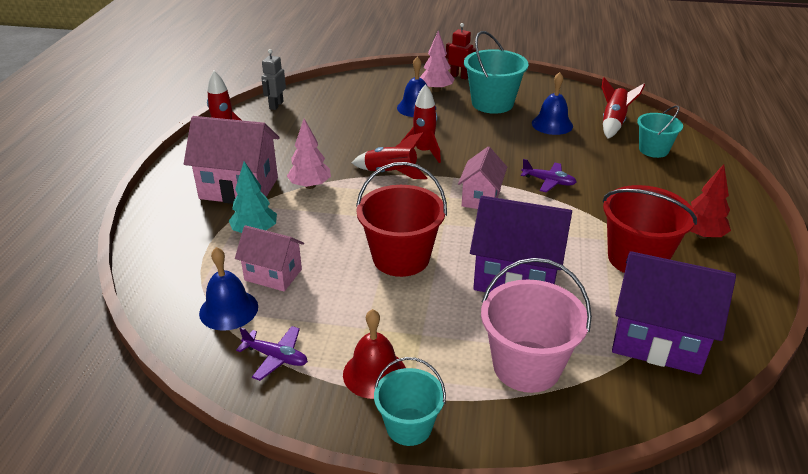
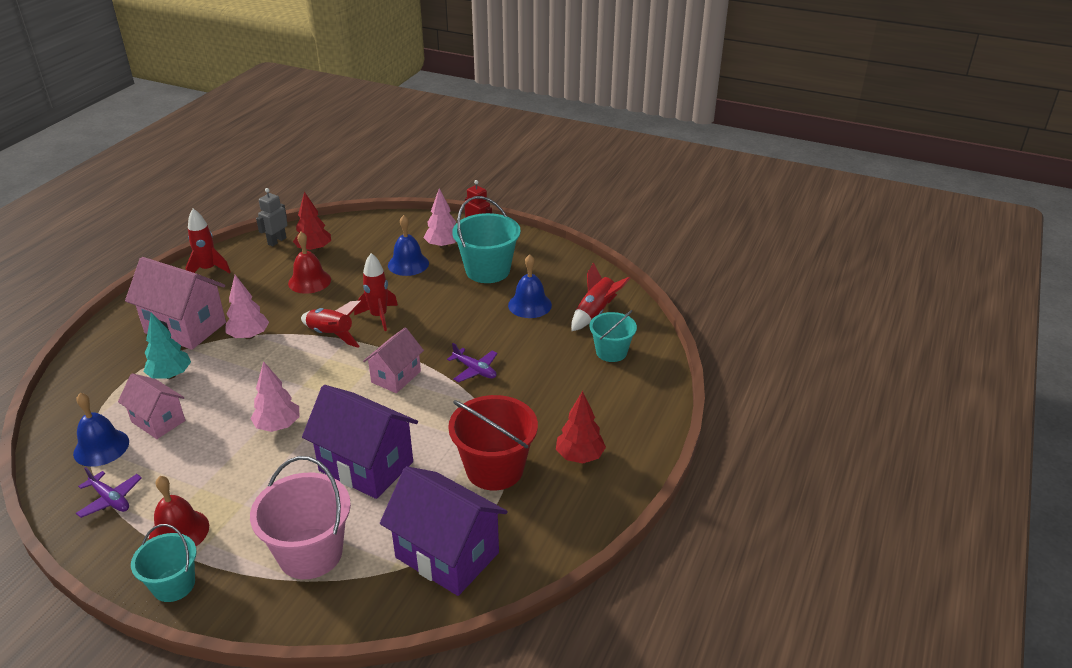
camera: 15 degrees right, 0 degrees up
(318, 107) = (314, 249): none -> red tree
(334, 133) = (309, 281): none -> red bell
(401, 258) = (278, 426): red bucket -> pink tree

